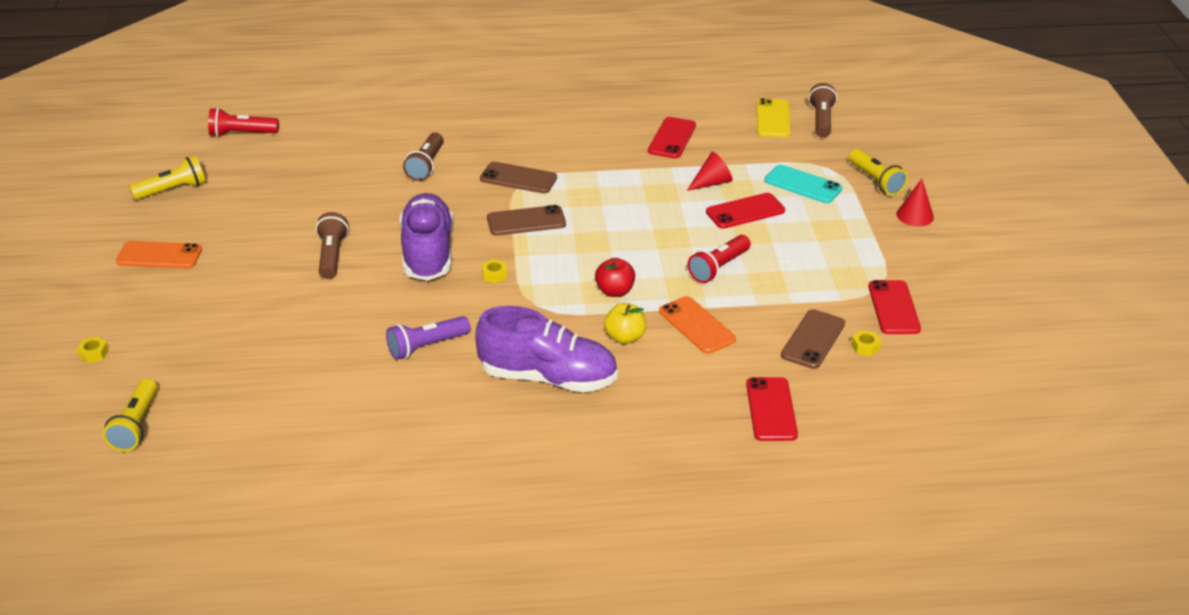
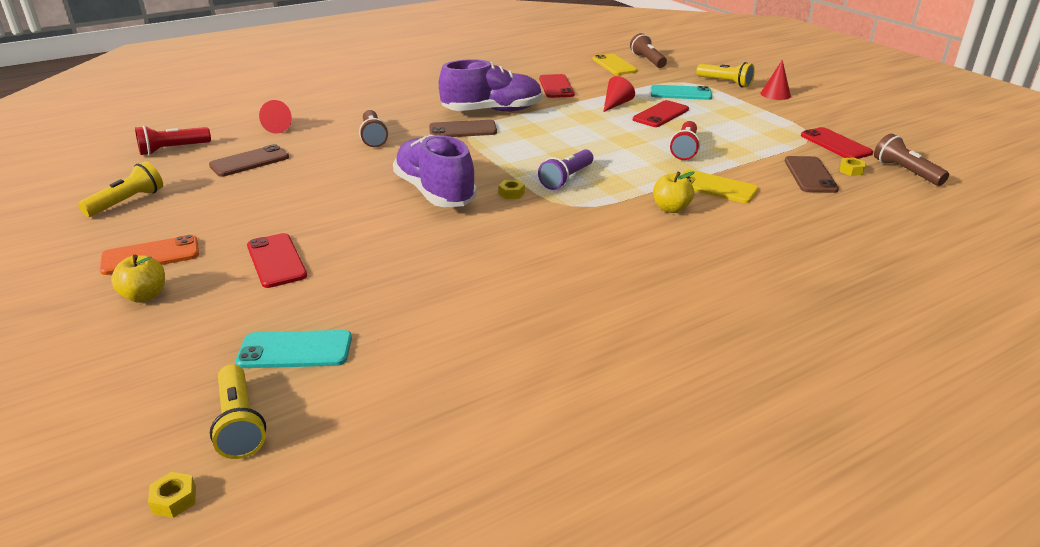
camera: 25 degrees left, 5 degrees down
(93, 353) = (128, 365): yellow nut -> yellow nut (174, 500)
(135, 295) = (145, 296): none -> yellow apple
(207, 379) = (295, 350): none -> turquoise phone
(331, 255) = (343, 214): brown flashlight -> brown flashlight (905, 172)
(351, 128) = (280, 127): none -> red cone
(426, 346) = (506, 259): purple flashlight -> purple flashlight (566, 179)
(526, 221) = (499, 154): brown phone -> brown phone (249, 161)
(548, 378) = (643, 253): purple shoe -> purple shoe (492, 111)
(614, 291) = (625, 181): red apple -> none
(696, 325) = (716, 187): orange phone -> yellow phone
(771, 409) = (844, 226): red phone -> red phone (276, 261)

